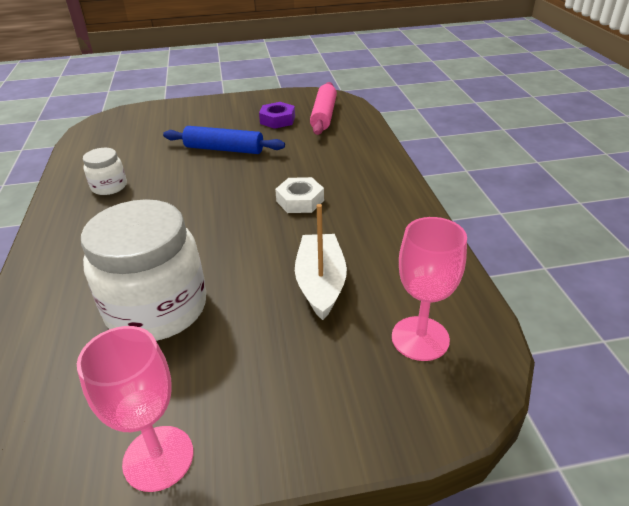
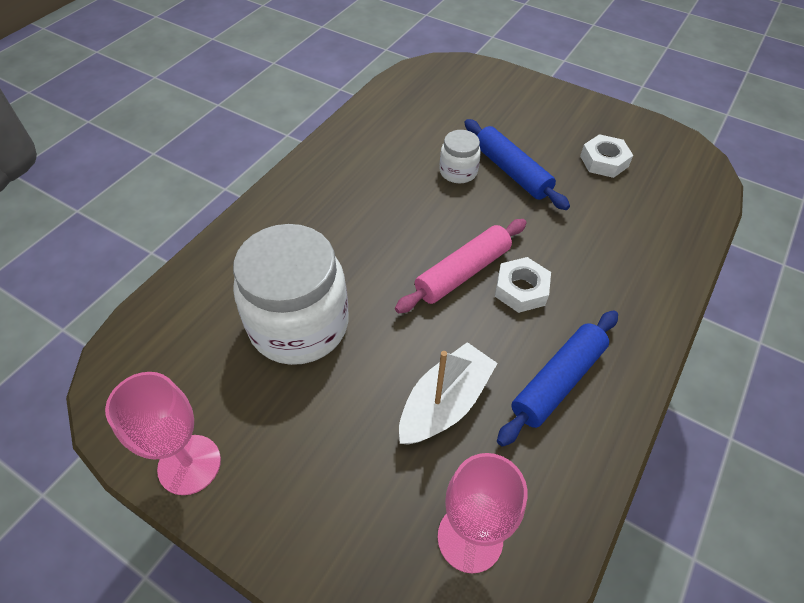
camera: 40 degrees right, 15 degrees up
(109, 187) = (374, 158): white jar -> white jar (458, 172)
(277, 120) = (604, 161): purple nut -> white nut
(323, 115) = (663, 184): pink rolling pin -> pink rolling pin (462, 272)
(375, 230) = (557, 381): none -> blue rolling pin

